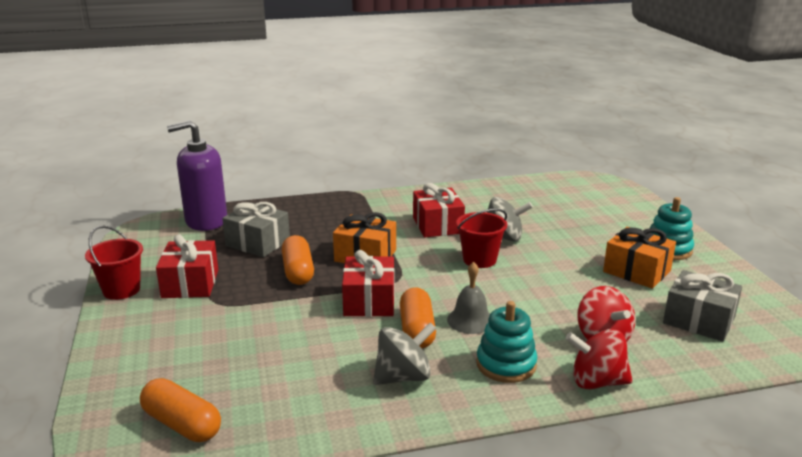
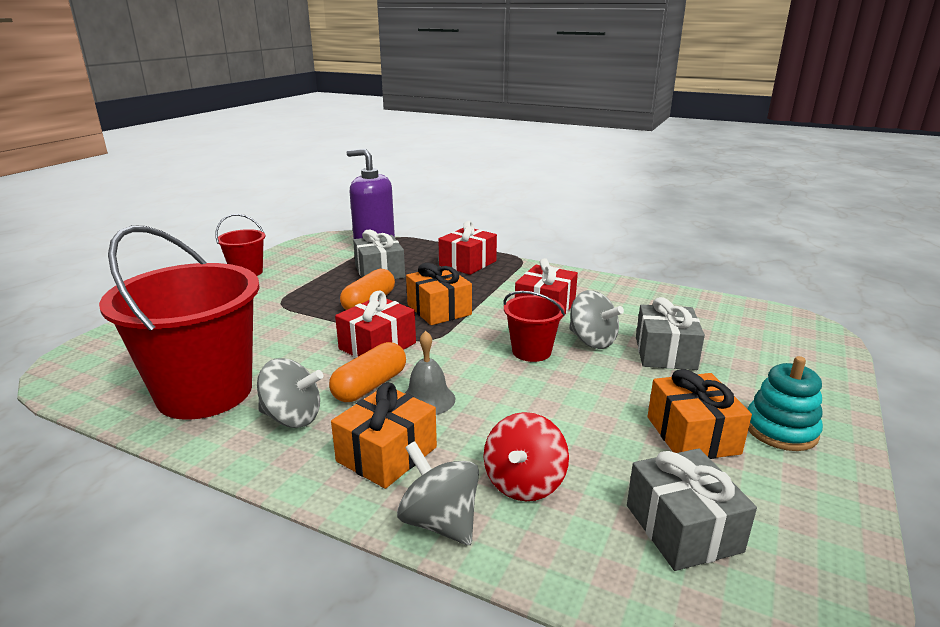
camera: 40 degrees right, 0 degrees up
(182, 424) = (117, 373): orange capsule -> none
(190, 283) = (289, 284): red gift -> red gift (468, 263)
(299, 396) = (205, 392): none -> red bucket
(506, 364) = (387, 454): turquoise stacking toy -> orange gift
(555, 228) = (665, 353): none -> grey gift
(597, 382) = (440, 522): red spinning top -> grey spinning top

